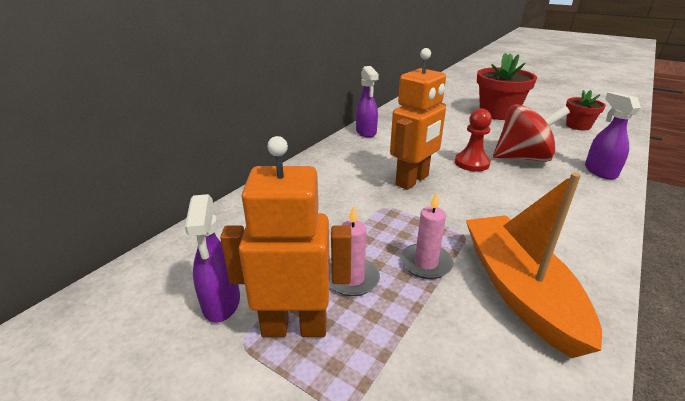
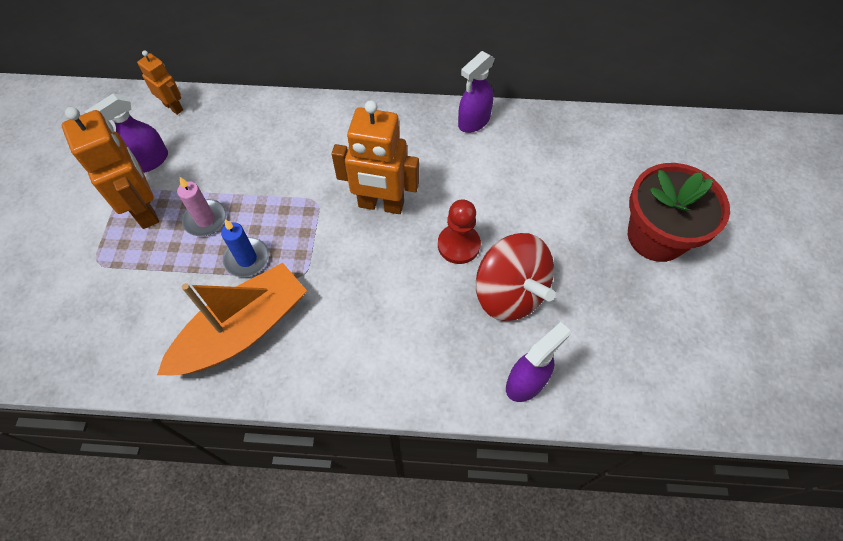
camera: 60 degrees right, 30 degrees up
(164, 261) = (173, 107): none -> orange robot
(426, 263) = (247, 259): pink candle -> blue candle
(578, 126) = (685, 346): red flower pot -> none

